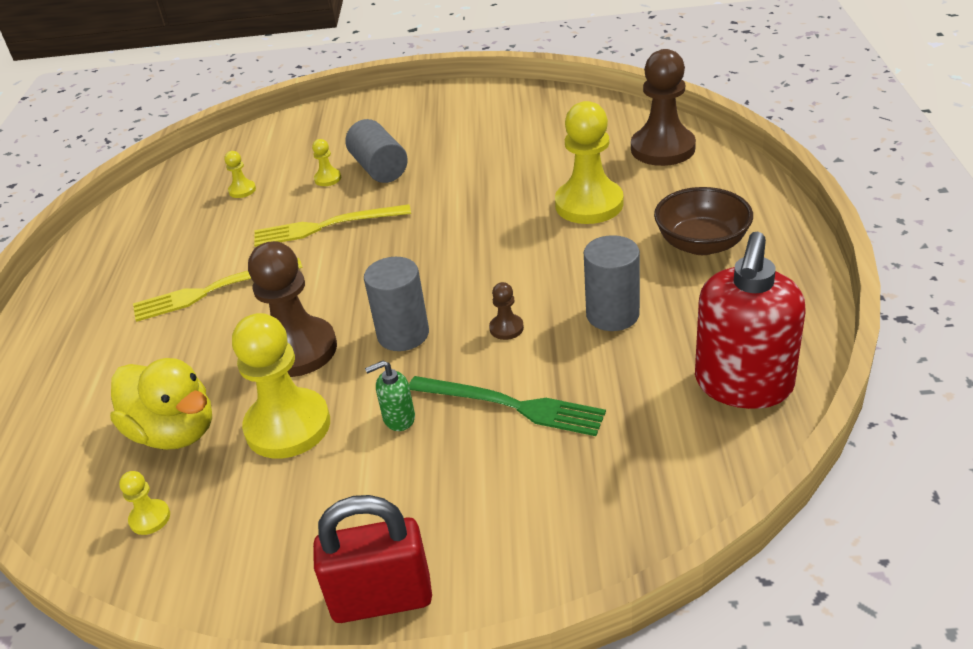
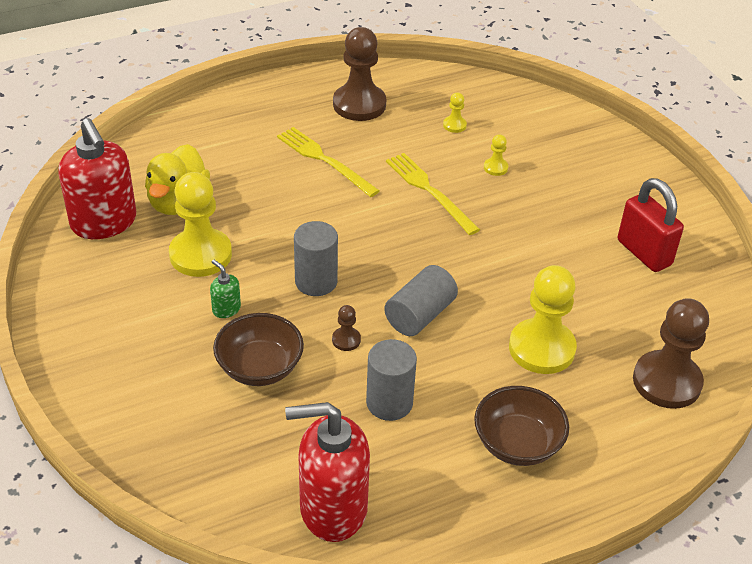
camera: 60 degrees right, 5 degrees up
(150, 518) = (104, 223): yellow pawn -> red soap dispenser
(298, 350) = (278, 230): brown pawn -> brown pawn (359, 104)
(379, 168) = (527, 193): grey cylinder -> grey cylinder (420, 315)
(382, 599) = (68, 354): red padlock -> red padlock (644, 253)
(511, 405) = (260, 368): green fork -> brown bowl

